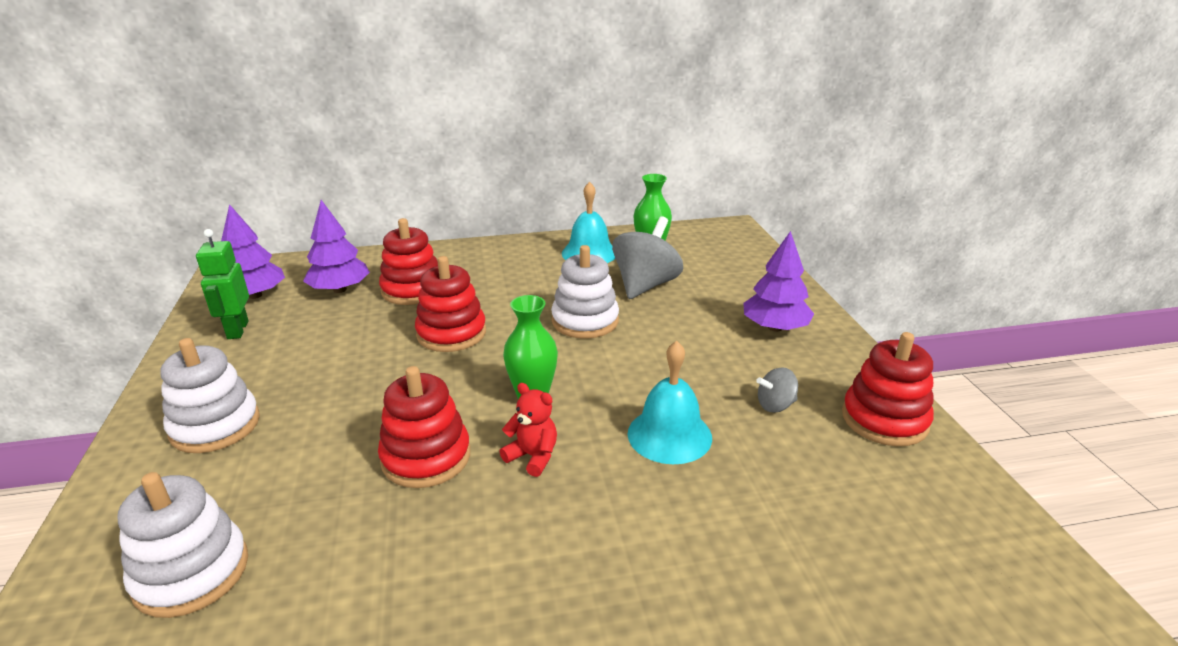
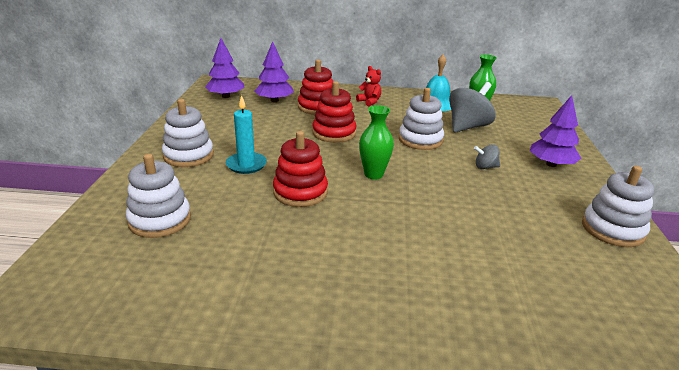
camera: 15 degrees right, 0 degrees up
(237, 330) = (212, 112): green robot -> none
(322, 423) = (246, 165): none -> turquoise candle
(533, 456) = (364, 204): red teddy bear -> red teddy bear (369, 101)
(669, 435) = (455, 209): turquoise bell -> none
(775, 405) = (535, 207): grey spinning top -> grey spinning top (485, 167)
(884, 419) = (612, 229): red stacking toy -> white stacking toy

